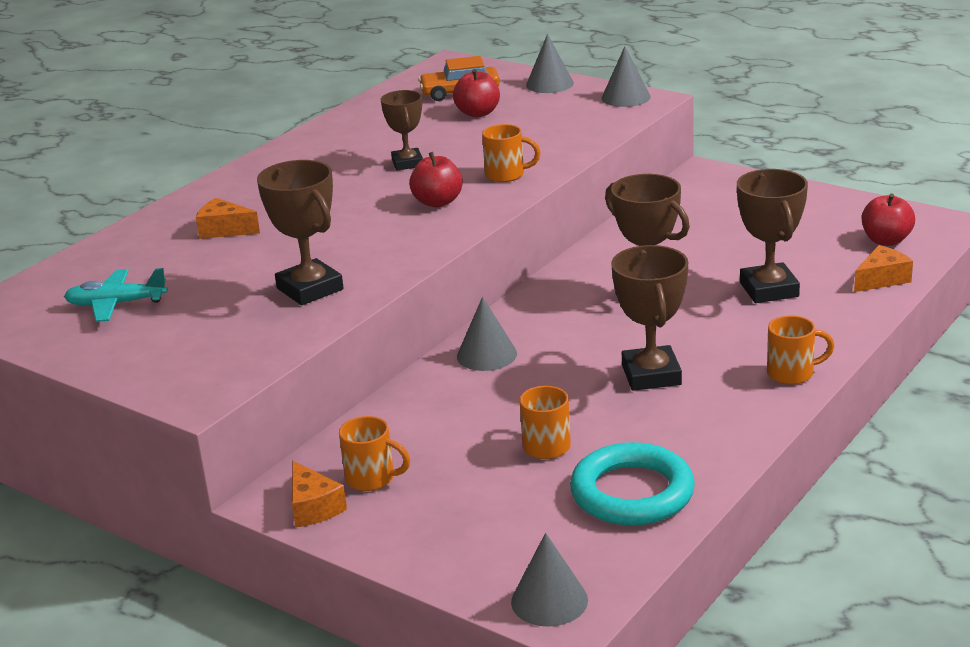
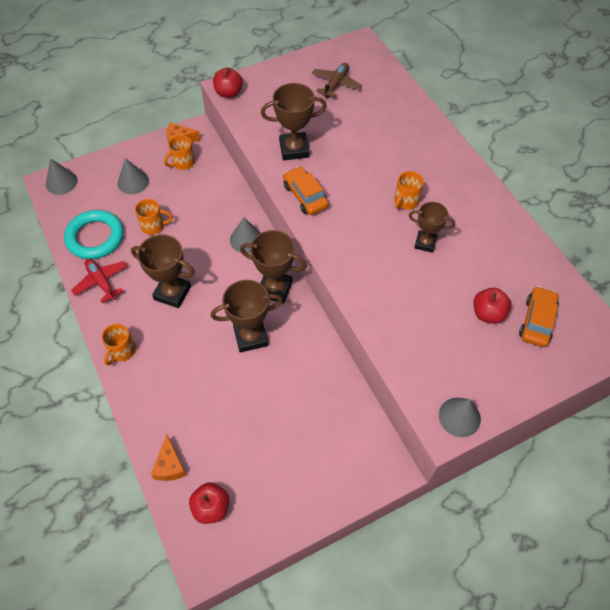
camera: 115 degrees right, 30 degrees up
(116, 304) = (336, 84): turquoise plane -> brown plane
(224, 230) = (390, 139): orange cheese -> none
(402, 252) = (305, 196): none -> orange car
(437, 202) = (356, 234): red apple -> red apple (228, 93)
(506, 175) = (370, 282): orange mug -> orange mug (406, 201)
(549, 84) = (520, 383): grey cone -> grey cone (133, 182)
(707, 444) = (101, 282): none -> red plane
(769, 289) = (207, 397): brown trophy -> brown trophy (275, 288)

